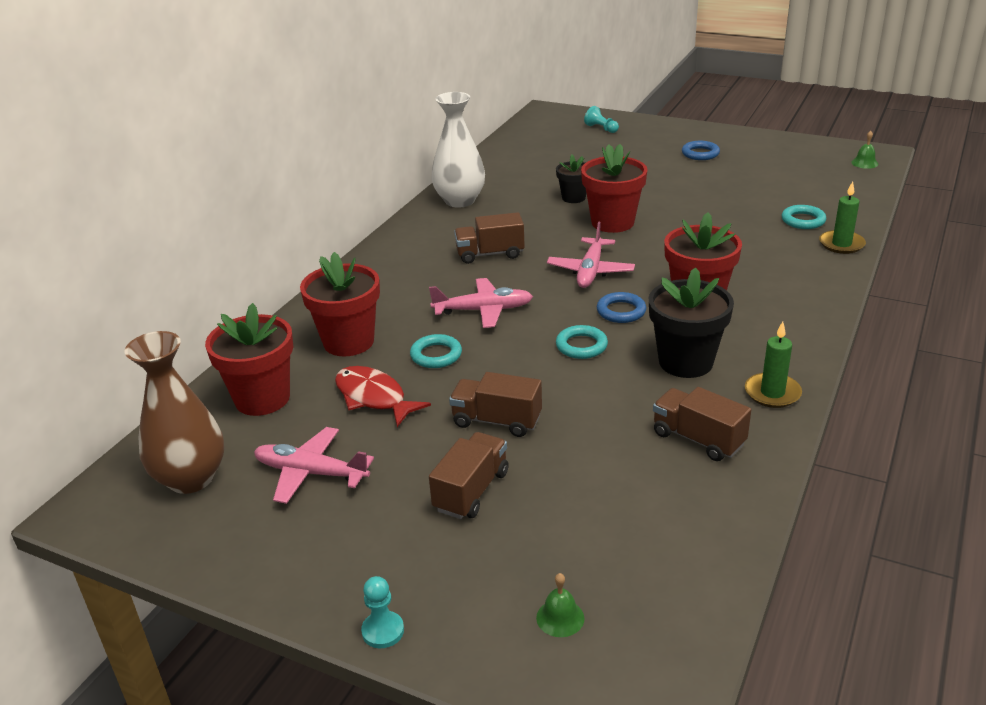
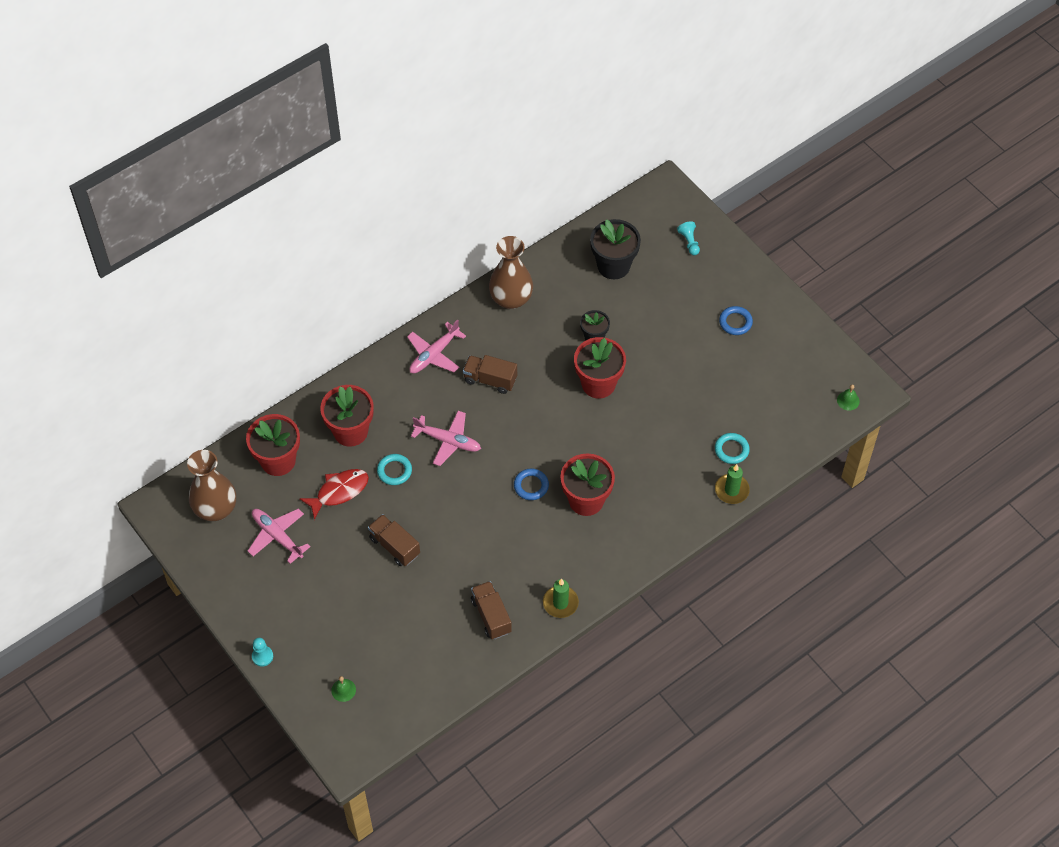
camera: 25 degrees right, 25 degrees up
(373, 397) = (339, 491): red fish -> red fish turned 75 degrees clockwise
(460, 201) = (511, 299): white vase -> brown vase
(471, 491) = (350, 591): brown truck -> none
(581, 346) = (484, 506): turquoise ring -> none
(590, 270) = (543, 433): pink plane -> pink plane (434, 354)
(685, 362) = (533, 552): black flower pot -> black flower pot (613, 266)

